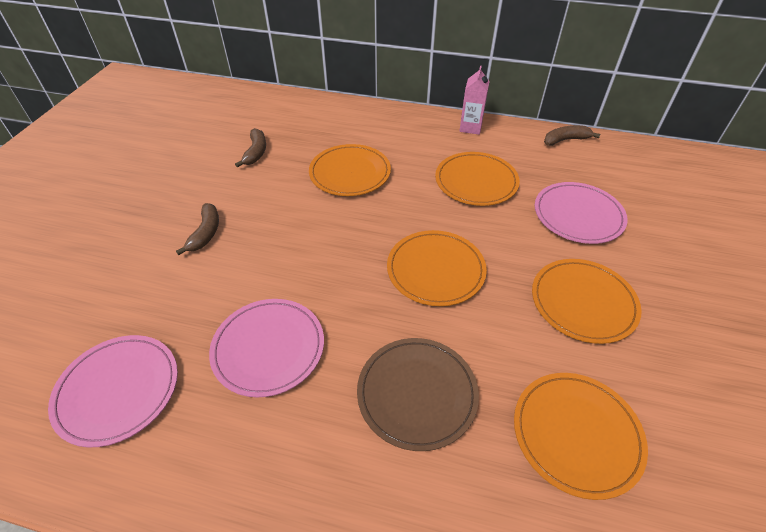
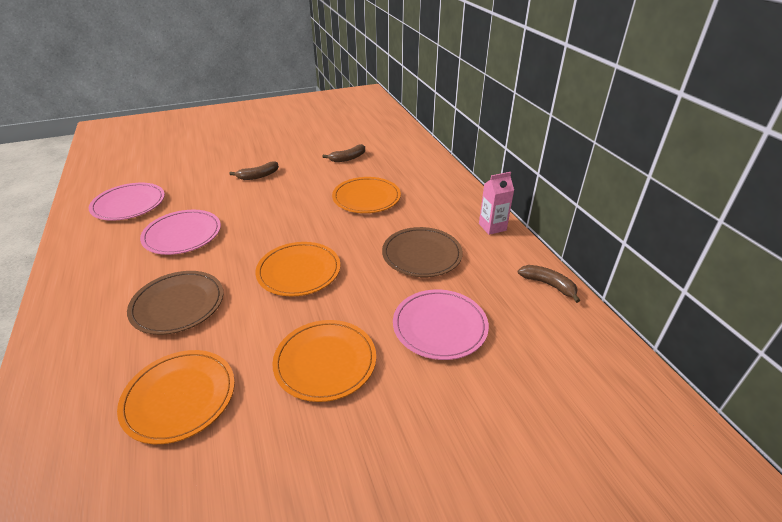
camera: 55 degrees right, 10 degrees down
(476, 181) = (421, 255): orange plate -> brown plate

